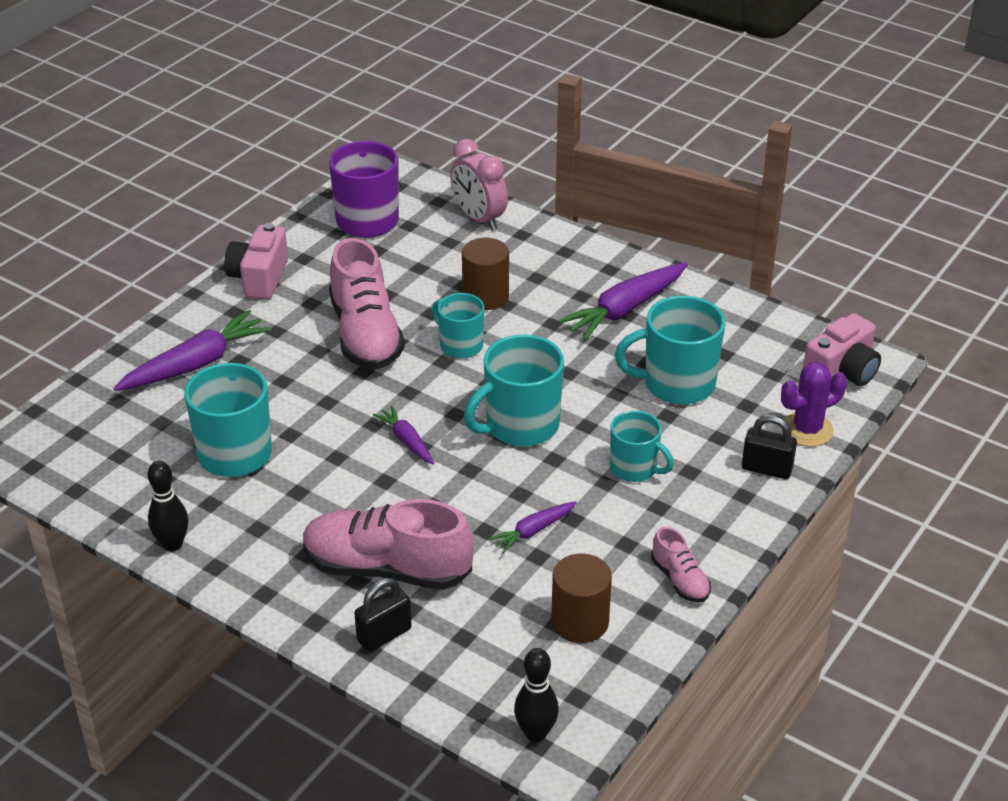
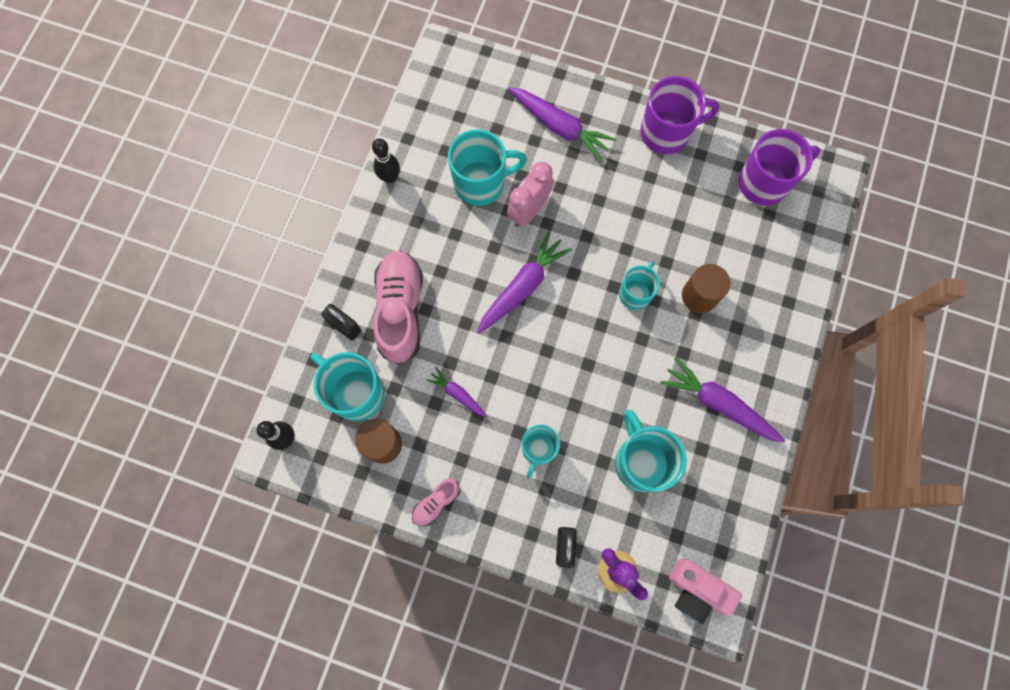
camera: 75 degrees right, 35 degrees up
(259, 278) = (666, 133): pink camera -> purple mug
(366, 334) = (626, 225): pink shoe -> none
(406, 441) = (522, 287): purple carrot -> purple carrot, size x1.86
(479, 219) = (796, 264): pink clock -> pink clock (529, 210)
(520, 426) = (560, 359): turquoise mug -> turquoise mug (356, 393)

